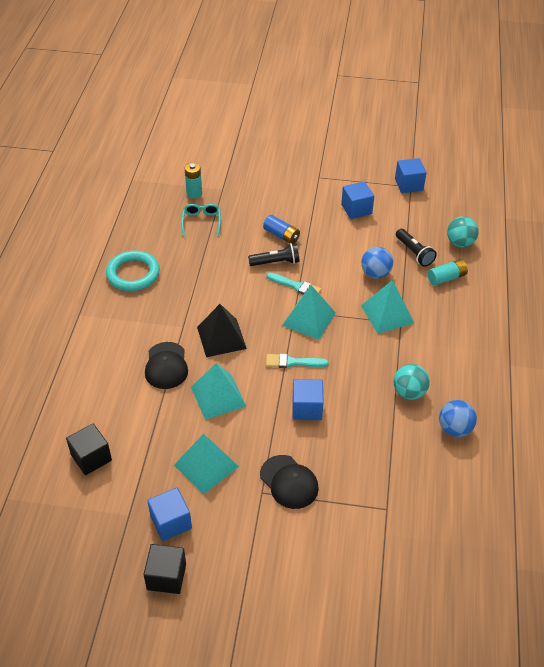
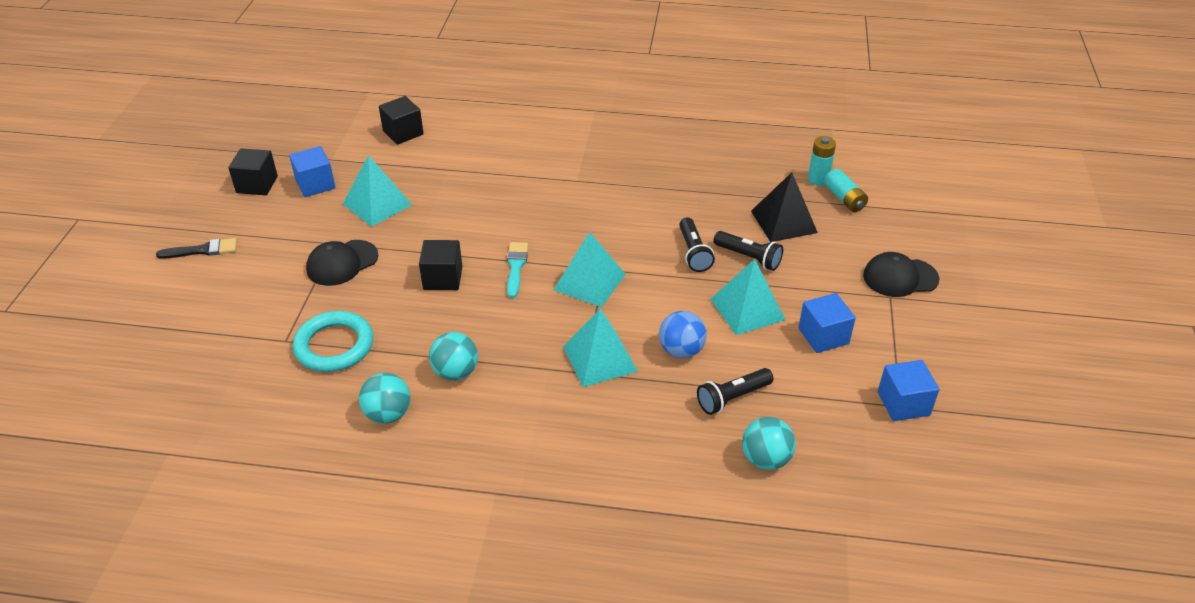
camera: 90 degrees right, 5 degrees down
(133, 274) = (660, 141): turquoise ring -> turquoise ring (334, 346)
(166, 366) = (517, 171): black cap -> black cap (900, 277)
(201, 222) = (762, 187): turquoise glasses -> none
(218, 396) = (469, 209): turquoise pyramid -> turquoise pyramid (747, 309)
(221, 337) = (558, 209): black pyramid -> black pyramid (783, 221)
(271, 604) = (202, 250): none -> black brush
(281, 235) = (748, 258): blue battery -> black flashlight
(296, 286) = (649, 271): turquoise brush -> none
(307, 408) = (442, 278): blue cube -> black cube
(446, 278) = (679, 433): turquoise battery -> turquoise battery (844, 199)
(454, 429) = (388, 414): blue ball -> turquoise ball

